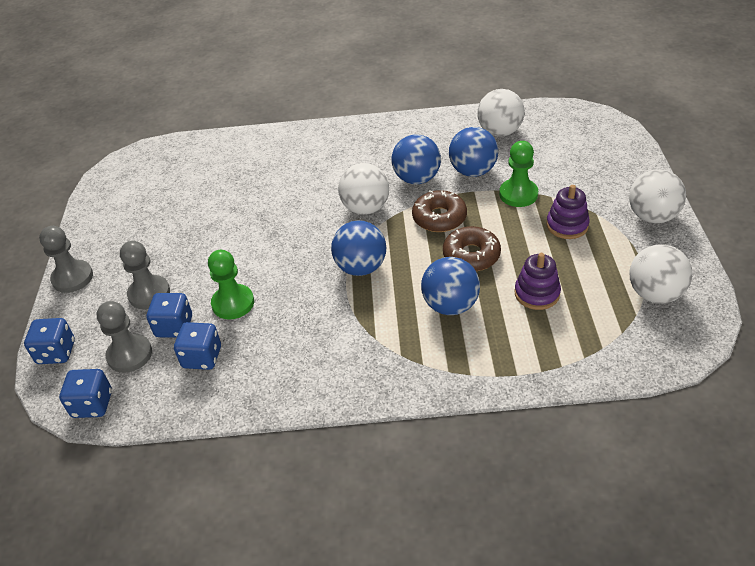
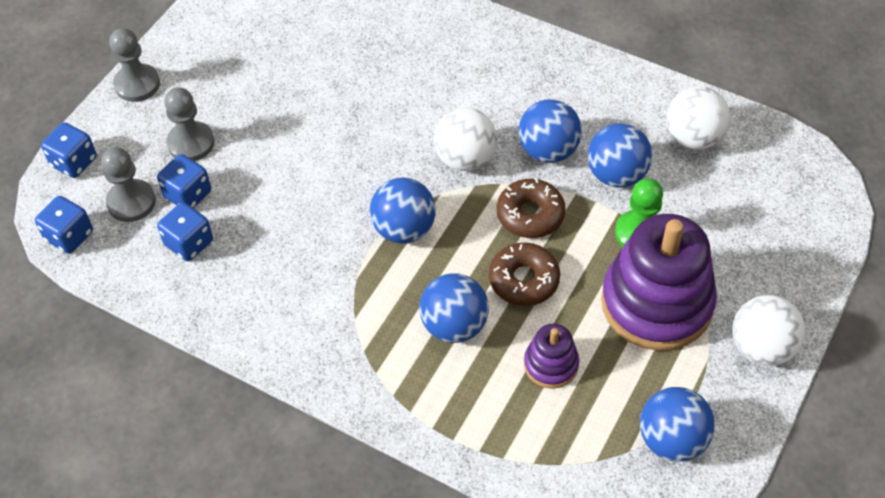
camera: 30 degrees right, 10 degrees up
(233, 303) = (256, 199): green pawn -> none
(567, 225) = (656, 303): purple stacking toy -> purple stacking toy, size x2.10
(655, 294) = (672, 440): white ball -> blue ball

